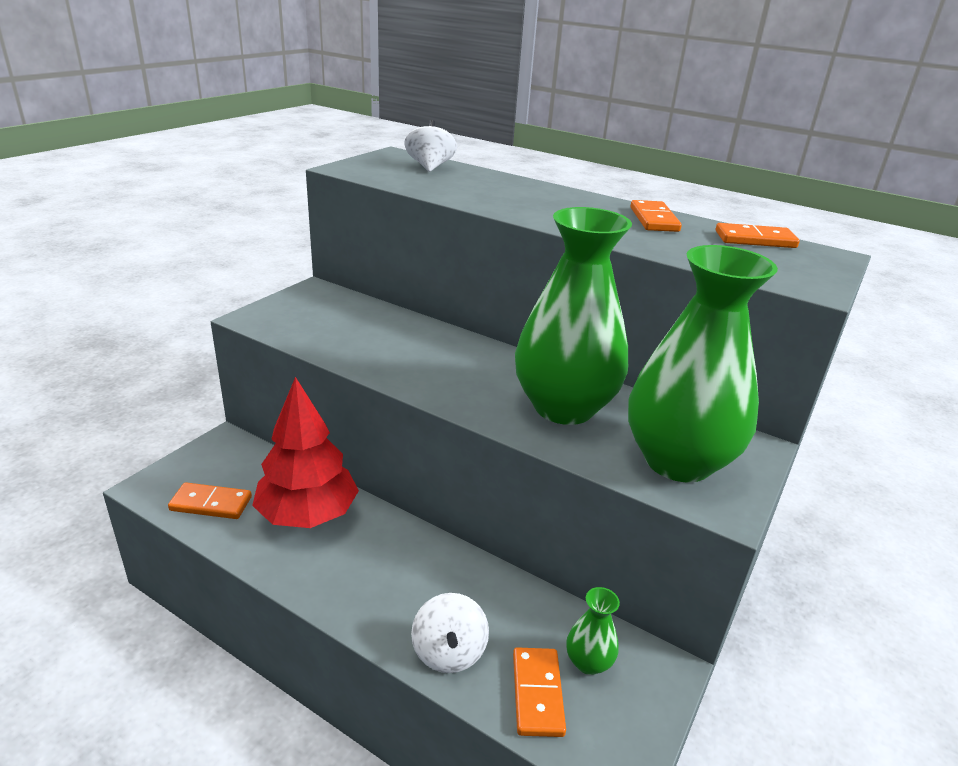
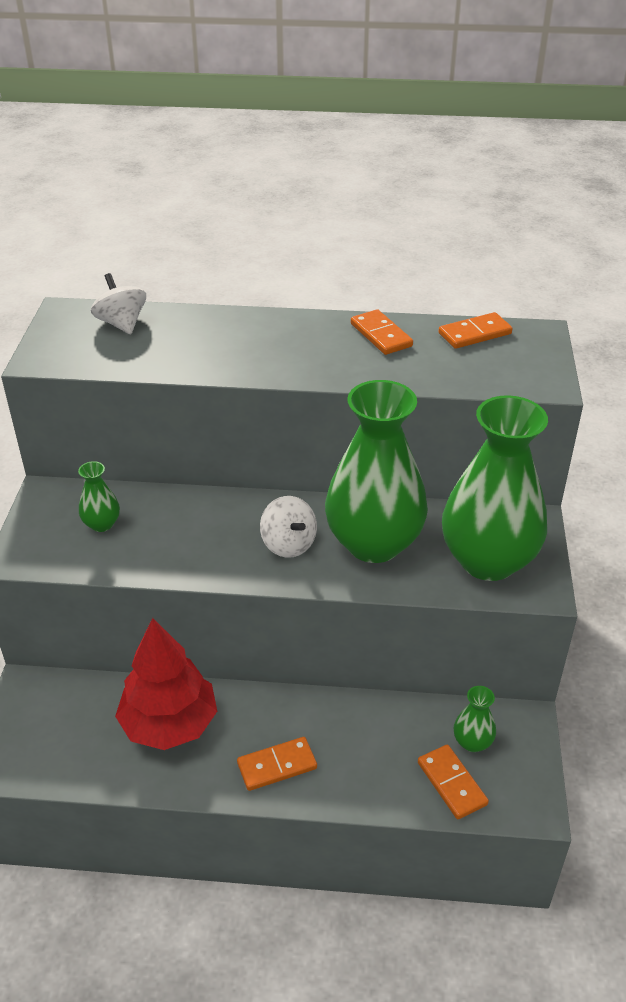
camera: 25 degrees left, 10 degrees up
(211, 504) = (72, 755): orange domino -> orange domino (277, 766)
(336, 319) = (102, 524): none -> green vase
(449, 652) = (370, 785): white spinning top -> white spinning top (288, 544)

